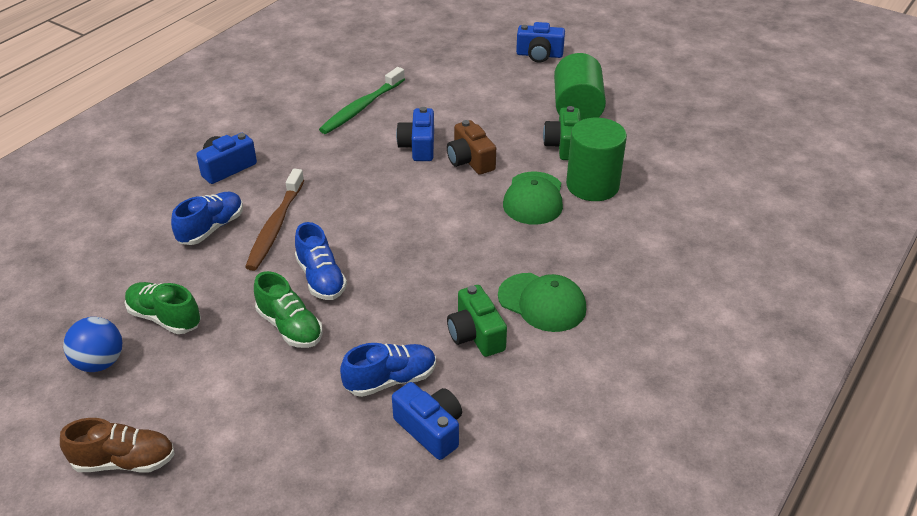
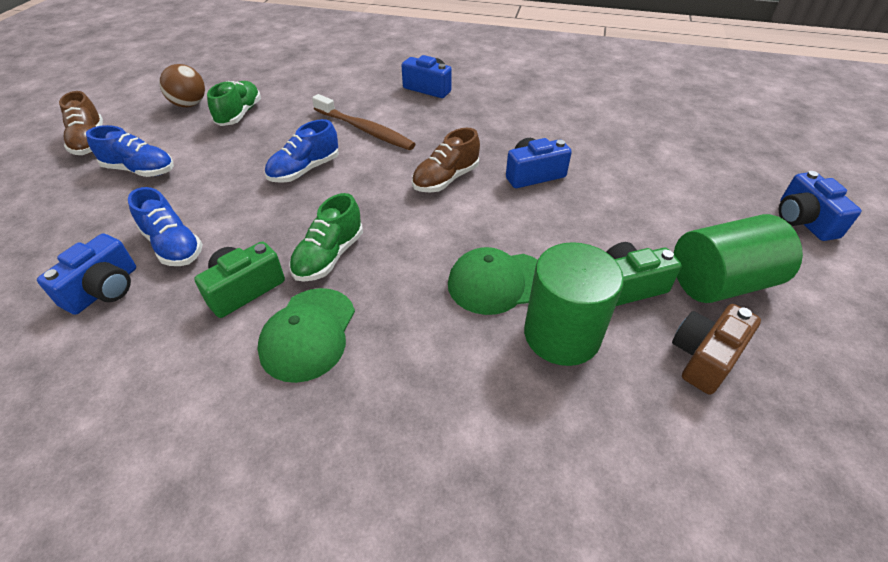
camera: 70 degrees right, 5 degrees up
(100, 362) = (189, 104): blue ball -> brown ball
(211, 228) = (349, 103): blue shoe -> blue shoe (140, 170)
(275, 226) = (365, 130): brown toothbrush -> brown toothbrush turned 135 degrees counterclockwise
(290, 327) = (238, 171): green shoe -> green shoe (329, 256)
(361, 107) = (568, 126): green toothbrush -> none
(394, 194) = (446, 179): none -> brown shoe
(470, 160) = (535, 215): brown camera -> brown camera (704, 357)

